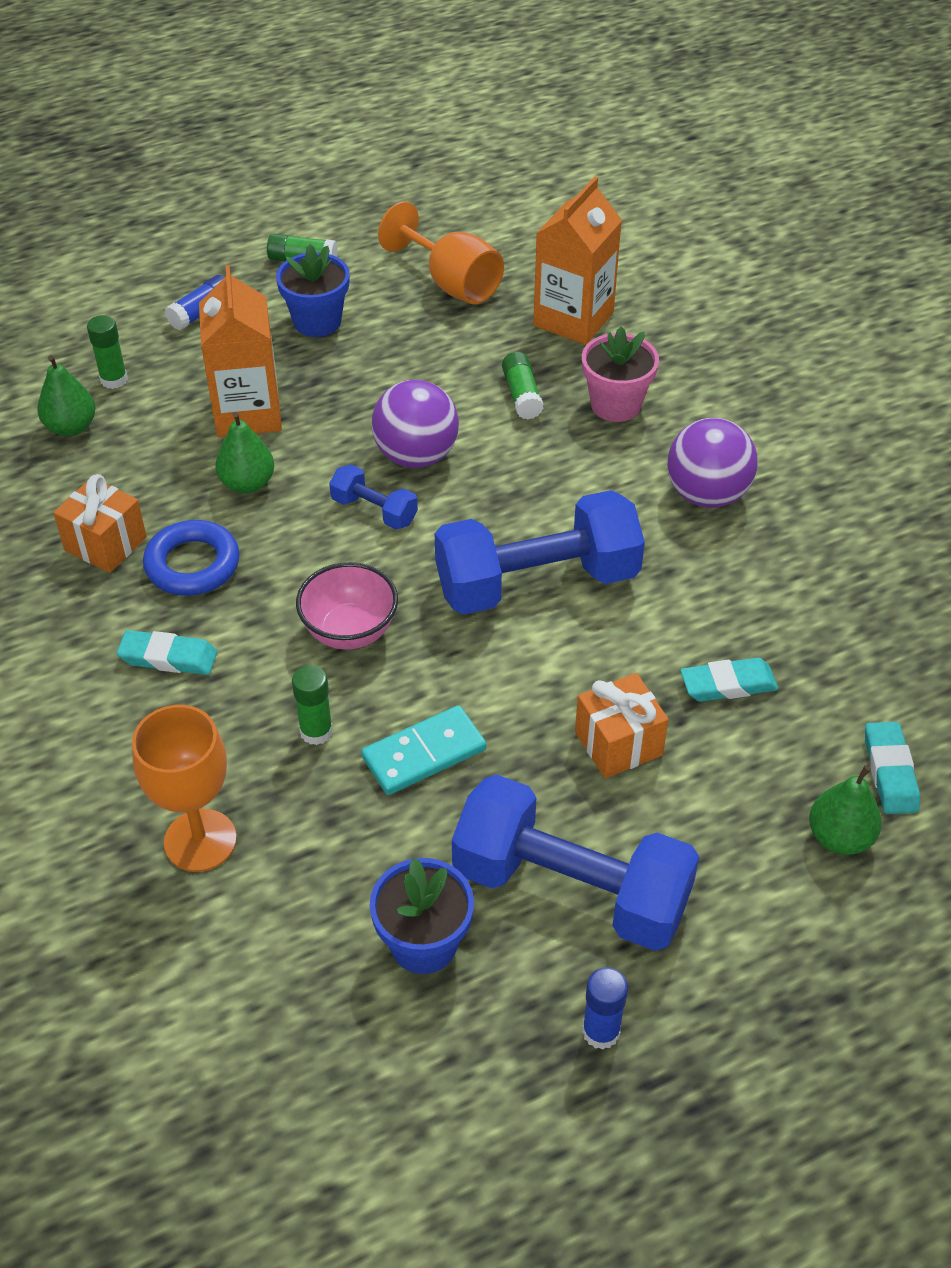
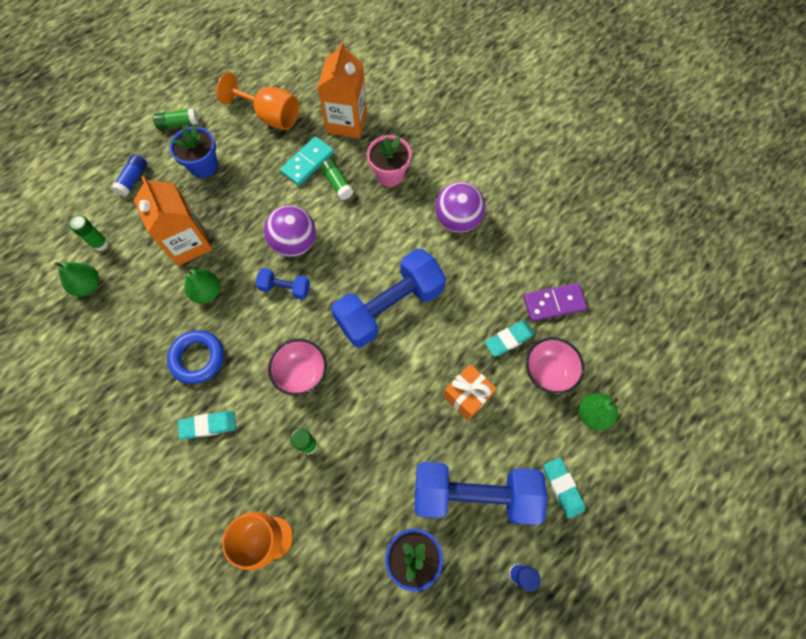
camera: 20 degrees left, 20 degrees up
(105, 544) = (142, 361): orange gift -> none
(424, 754) = (370, 438): turquoise domino -> turquoise domino (307, 163)
(780, 751) = (548, 372): none -> pink bowl
(833, 656) = (554, 303): none -> purple domino
(890, 772) = (604, 365): turquoise eraser -> turquoise eraser (562, 487)

